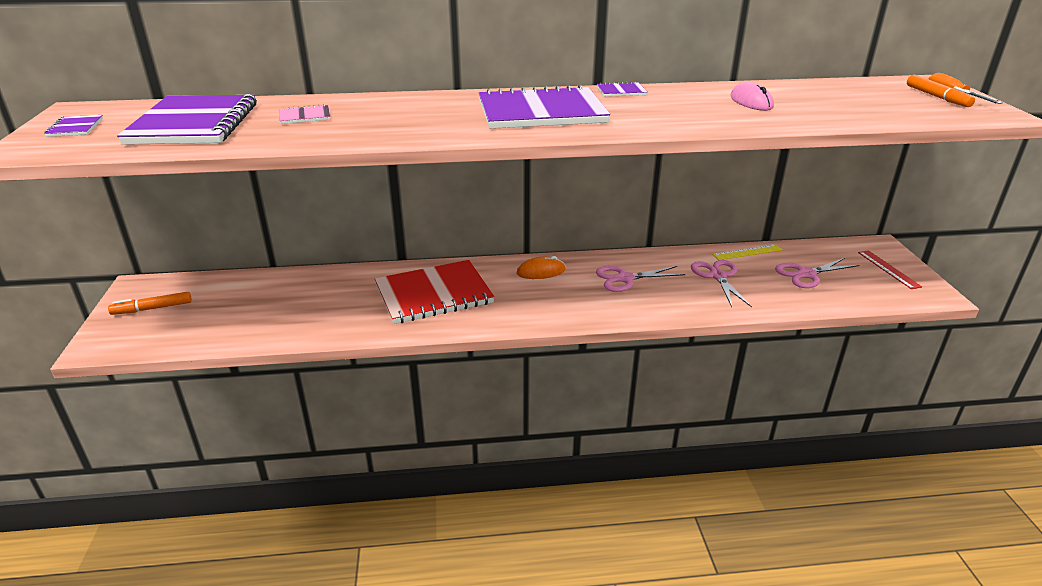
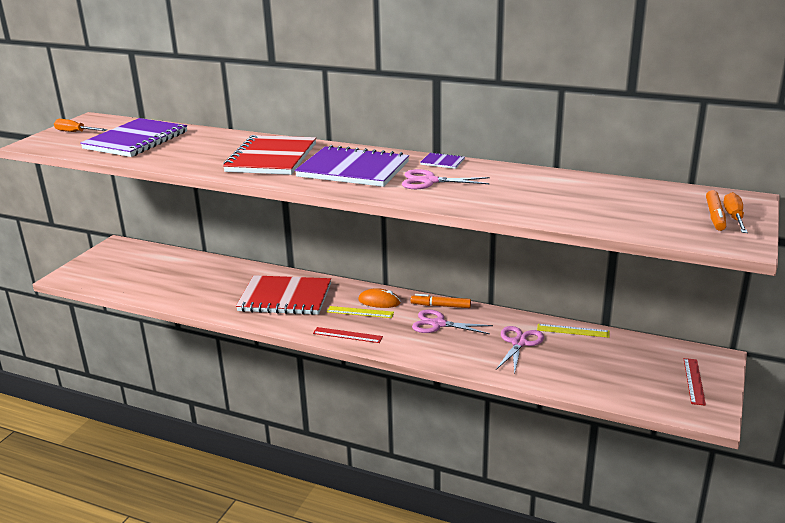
camera: 30 degrees right, 5 degrees down
(75, 128) = (75, 132): purple notebook -> orange screwdriver
(152, 308) = (111, 261): orange marker -> orange marker (440, 306)
(305, 116) = (202, 146): pink notebook -> none
(421, 115) = (271, 158): none -> red notebook
(534, 287) = (360, 312): none -> yellow ruler
(549, 315) = (347, 335): none -> red ruler
(751, 102) = (530, 189): pink mouse -> none
(806, 274) = (603, 363): pink scissors -> pink scissors (429, 181)

